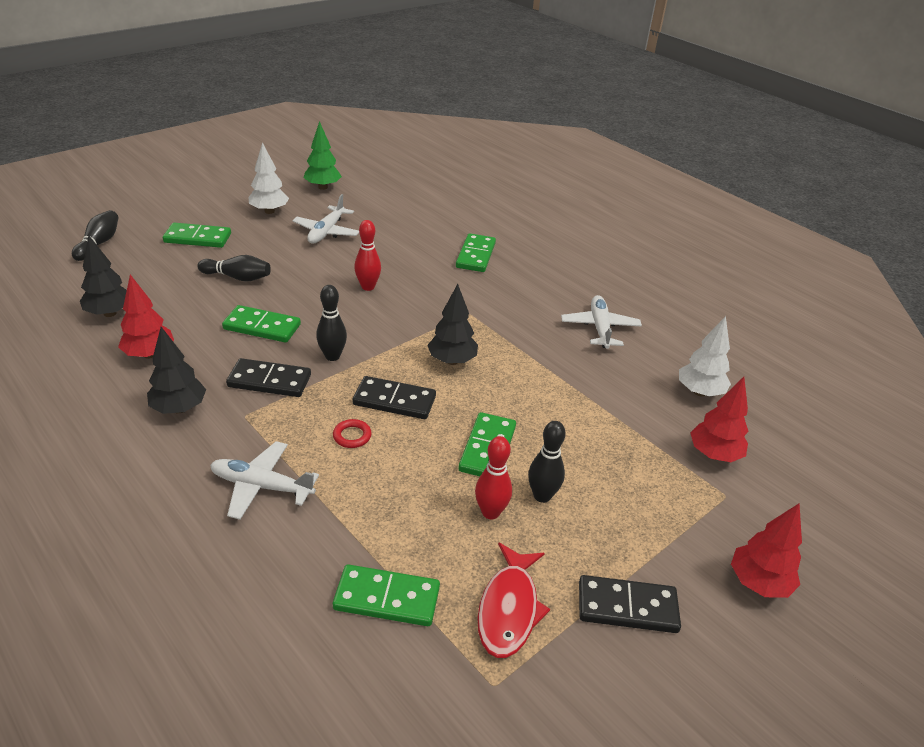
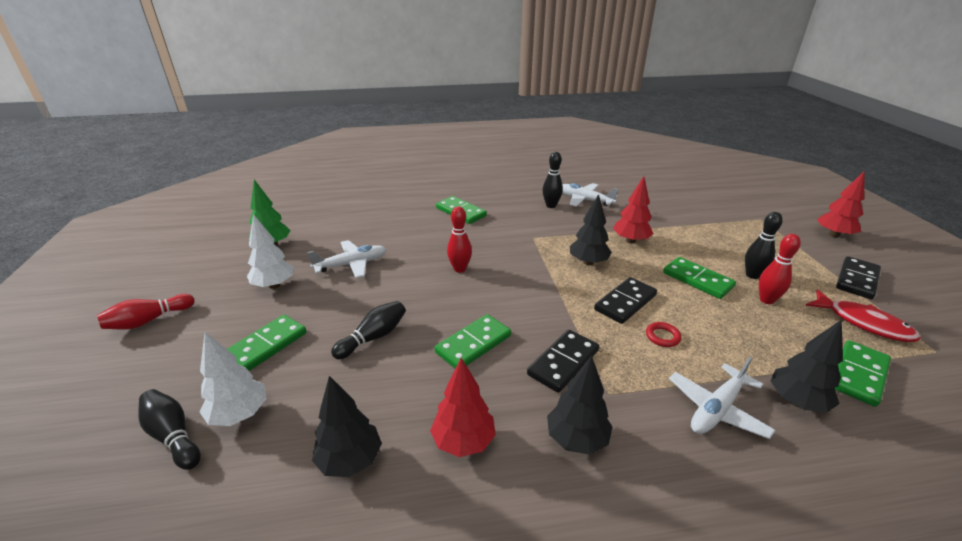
camera: 55 degrees left, 5 degrees down
(194, 185) = (149, 320): none -> red bowling pin
(306, 544) = (796, 401): none -> black tree
(326, 232) = (352, 264): white plane -> white plane turned 75 degrees counterclockwise
(332, 356) = (547, 316): black bowling pin -> black bowling pin (551, 206)
(699, 392) = (666, 194): white tree -> white tree (240, 414)
(714, 454) = (724, 210): red tree -> red tree (630, 241)

